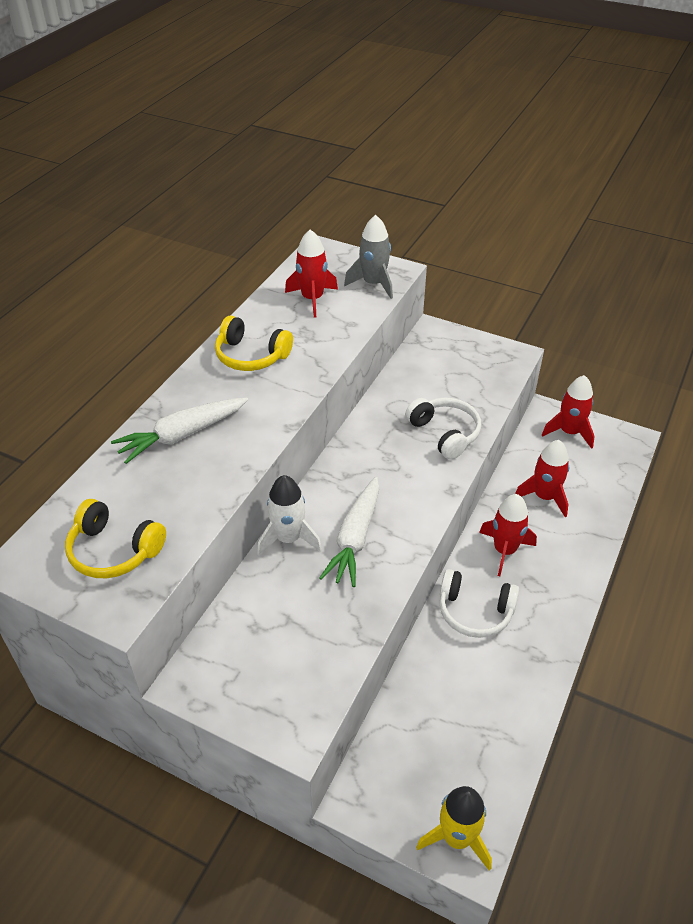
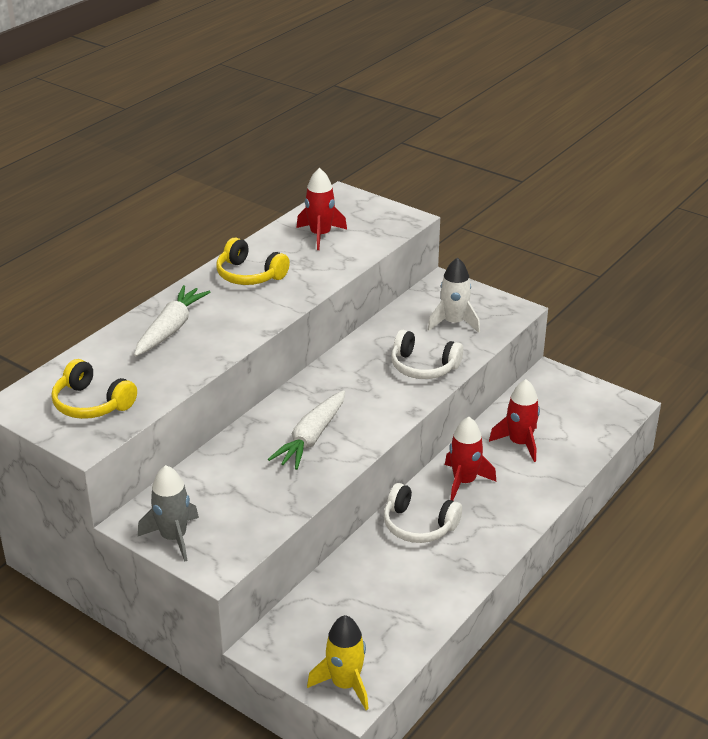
camera: 10 degrees right, 10 degrees down
(182, 435) = (170, 329): white carrot -> white carrot turned 135 degrees clockwise
(289, 538) = (251, 431): white rocket -> white rocket (454, 323)
(373, 284) = (382, 228): grey rocket -> grey rocket (174, 537)
(445, 433) = (423, 367): white headphones -> white headphones turned 135 degrees clockwise
(569, 432) = (565, 392): red rocket -> none

